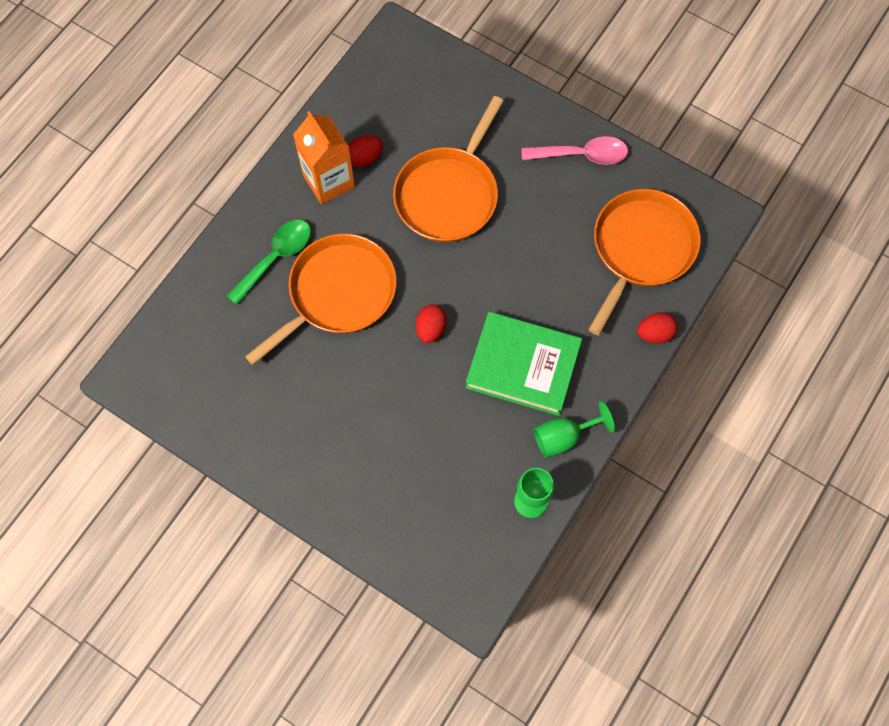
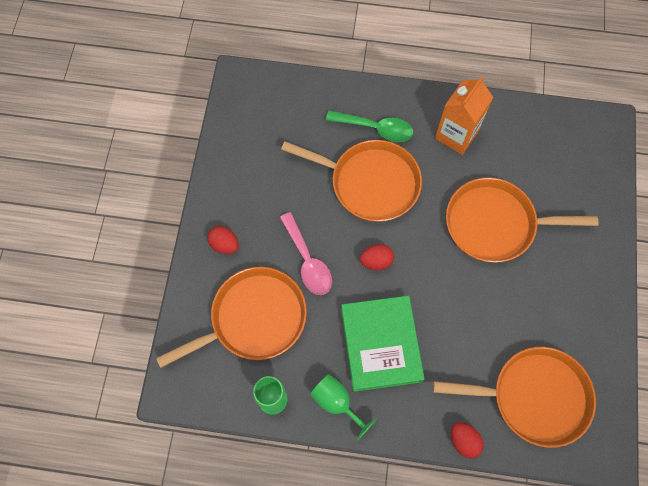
camera: 65 degrees right, 0 degrees up
(365, 158) = (490, 151): red egg -> red egg (224, 244)
(433, 483) = (254, 318): none -> orange pan
(582, 155) = (591, 311): pink spoon -> pink spoon (307, 261)

